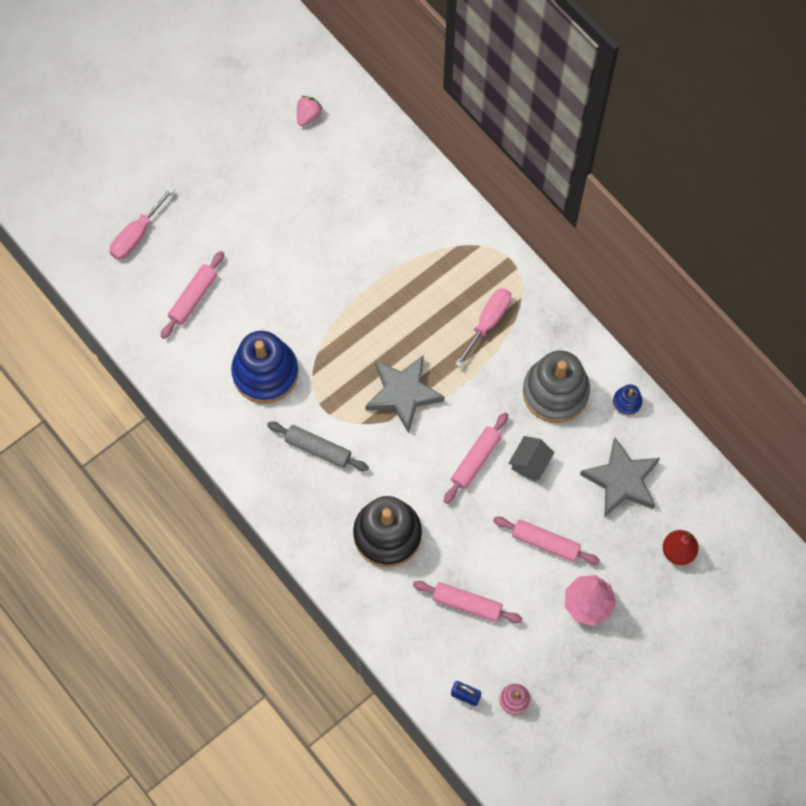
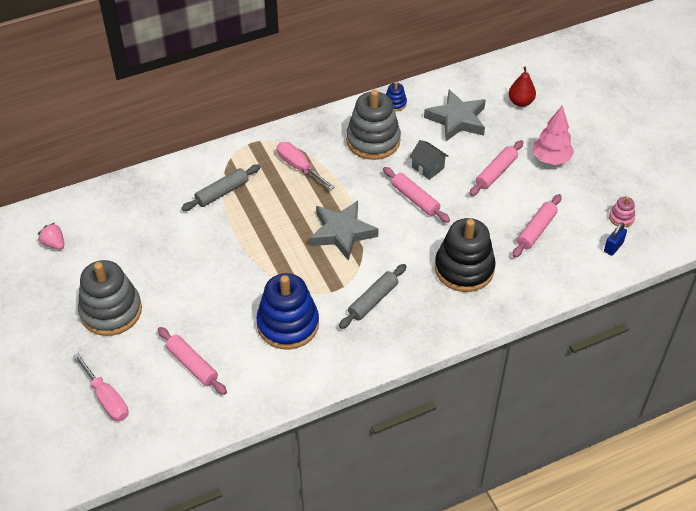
camera: 75 degrees left, 20 degrees down
(238, 201) = (111, 311): none -> grey stacking toy
(425, 253) = (222, 192): none -> grey rolling pin

